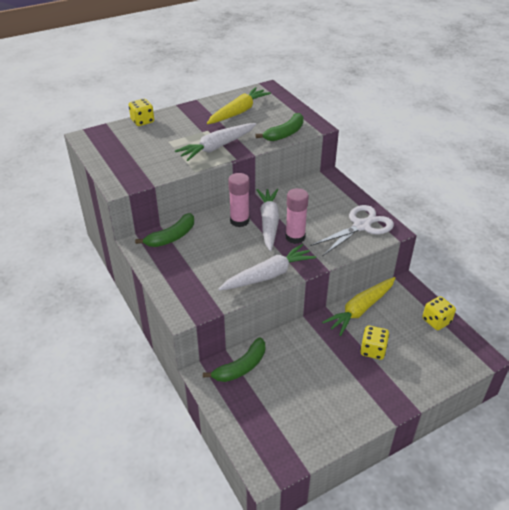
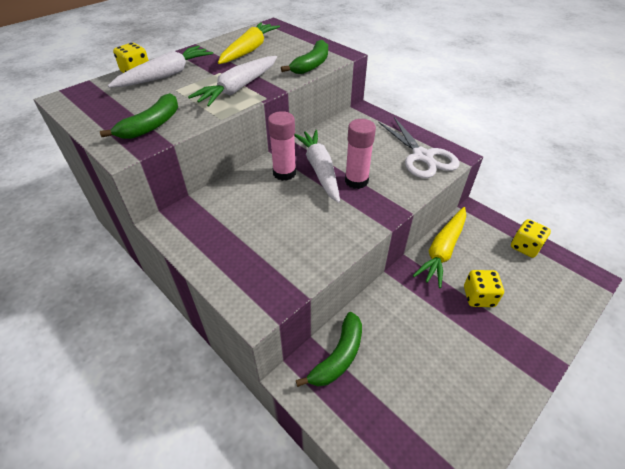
camera: 15 degrees left, 5 degrees up
(171, 237) = (207, 207): green banana -> green banana (151, 125)
(268, 275) = (345, 233): white carrot -> white carrot (166, 75)
(361, 226) = (422, 156): white scissors -> white scissors turned 120 degrees clockwise

